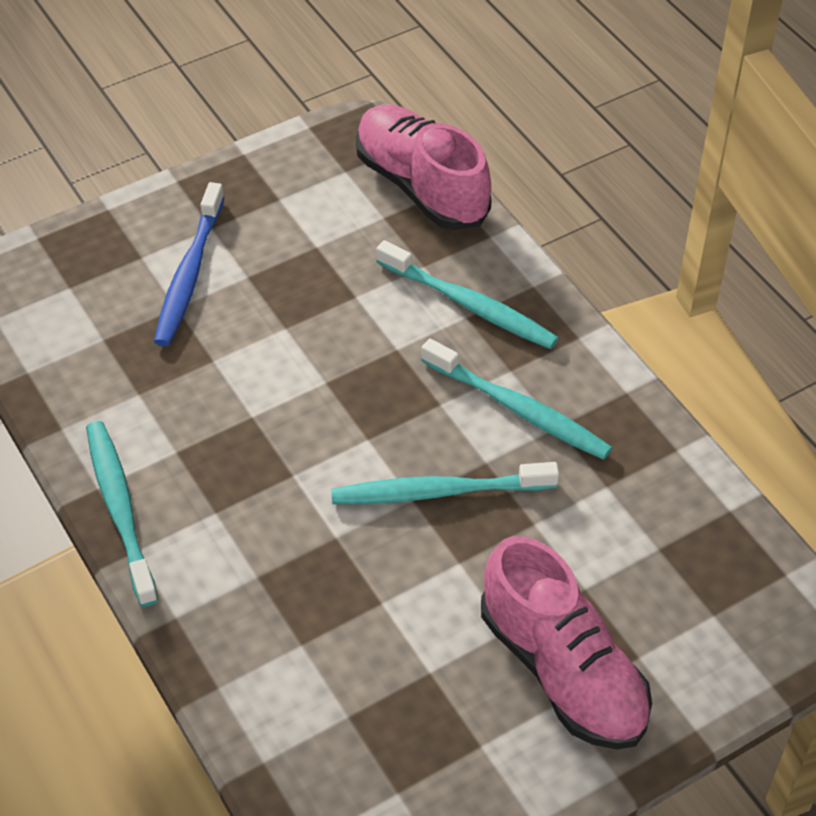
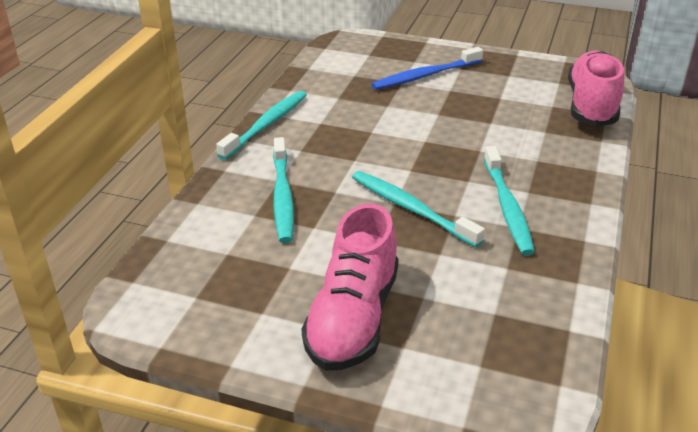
camera: 50 degrees right, 15 degrees down
(469, 305) = (546, 157): turquoise toothbrush -> turquoise toothbrush (282, 197)

